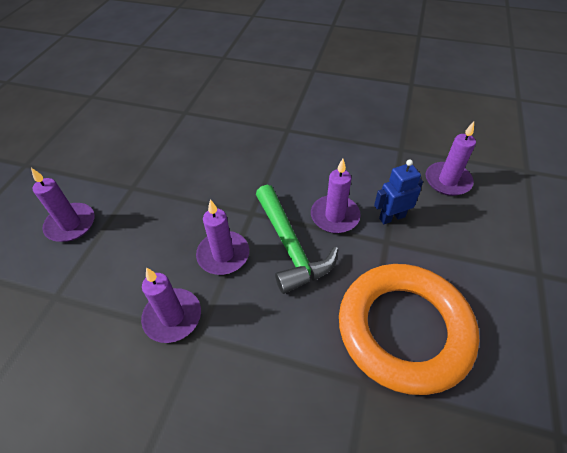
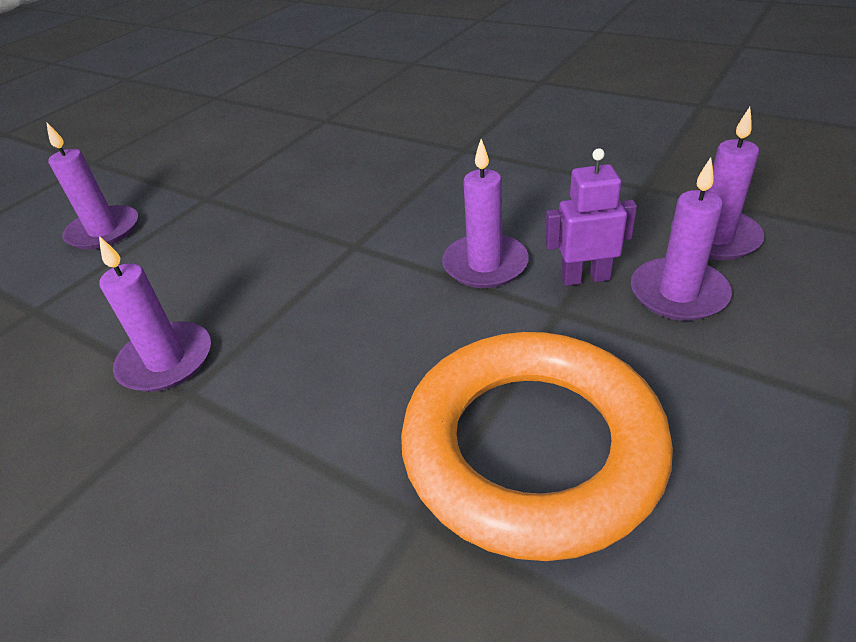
camera: 20 degrees right, 10 degrees down
(223, 255) = (283, 293): purple candle -> purple candle (678, 293)
(290, 246) = (392, 296): green hammer -> none
(392, 217) = (585, 278): blue robot -> purple robot

